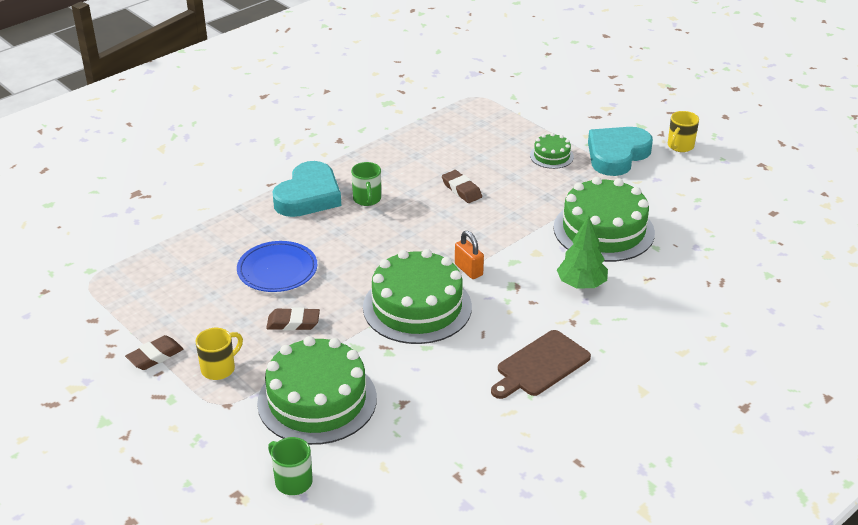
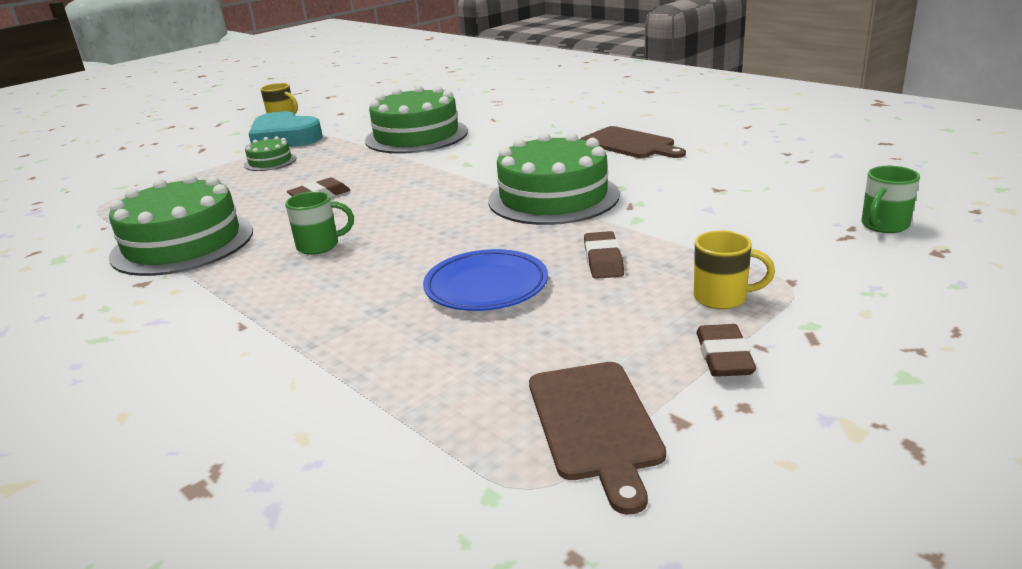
camera: 90 degrees left, 10 degrees down
(121, 303) = (595, 424): none -> brown cutting board
(155, 356) = (724, 357): brown eraser -> brown eraser turned 45 degrees clockwise
(219, 368) = (722, 298): yellow mug -> yellow mug turned 150 degrees clockwise
(308, 196) = (293, 288): turquoise heart -> none
(317, 400) = (743, 229): green cake -> green cake (183, 243)
(468, 270) = (482, 180): orange padlock -> none
(581, 284) = (504, 138): green tree -> none

